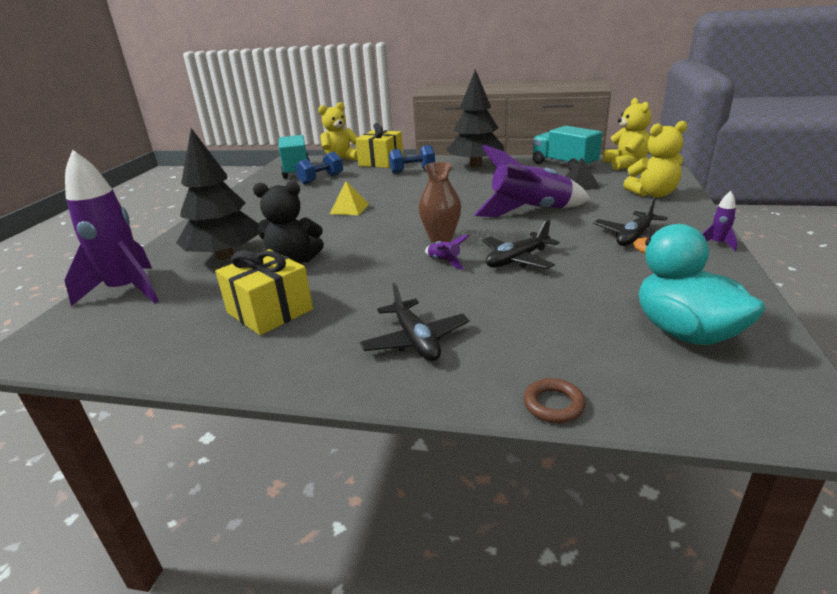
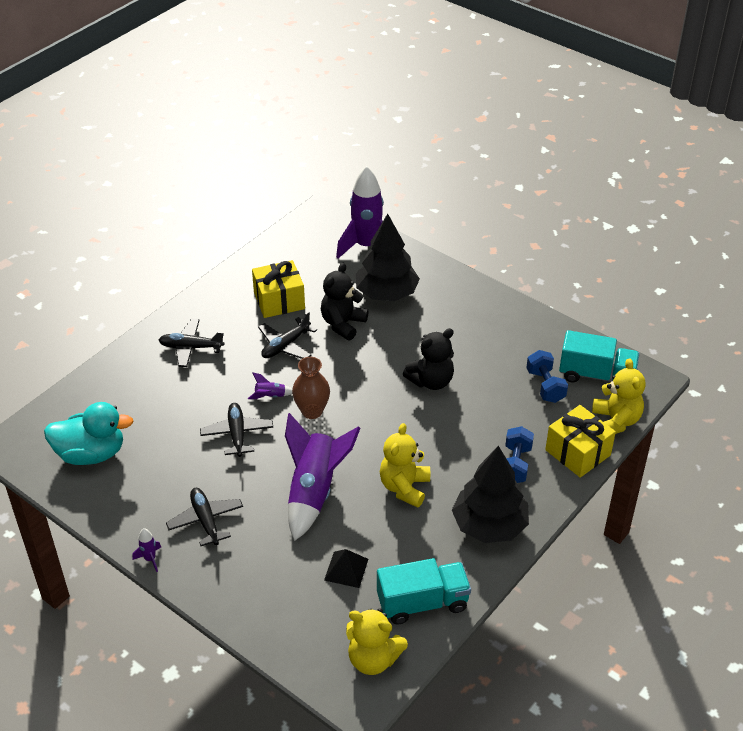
camera: 115 degrees right, 15 degrees up
(349, 208) = (431, 381): yellow pyramid -> black teddy bear
(355, 279) = (286, 345): none -> black plane
(553, 404) = (98, 372): brown ring -> none
(653, 194) = (271, 606): yellow teddy bear -> yellow teddy bear (404, 487)

